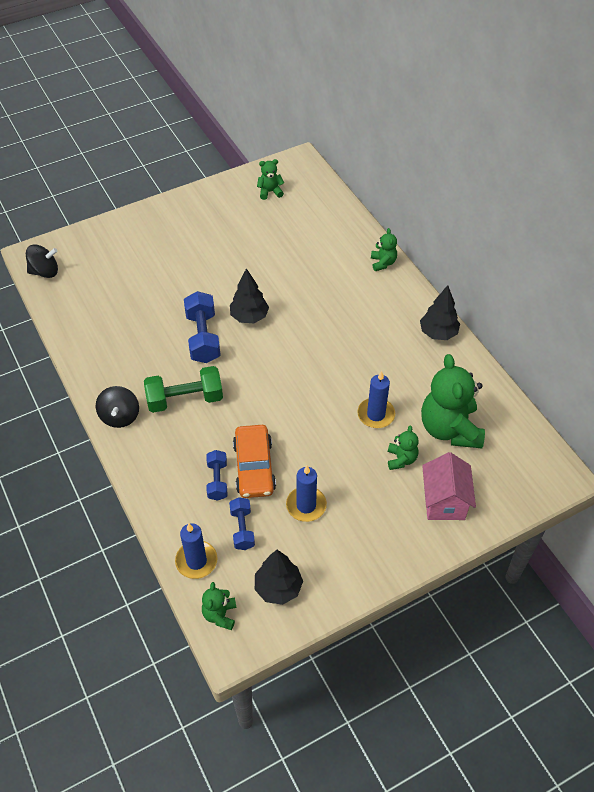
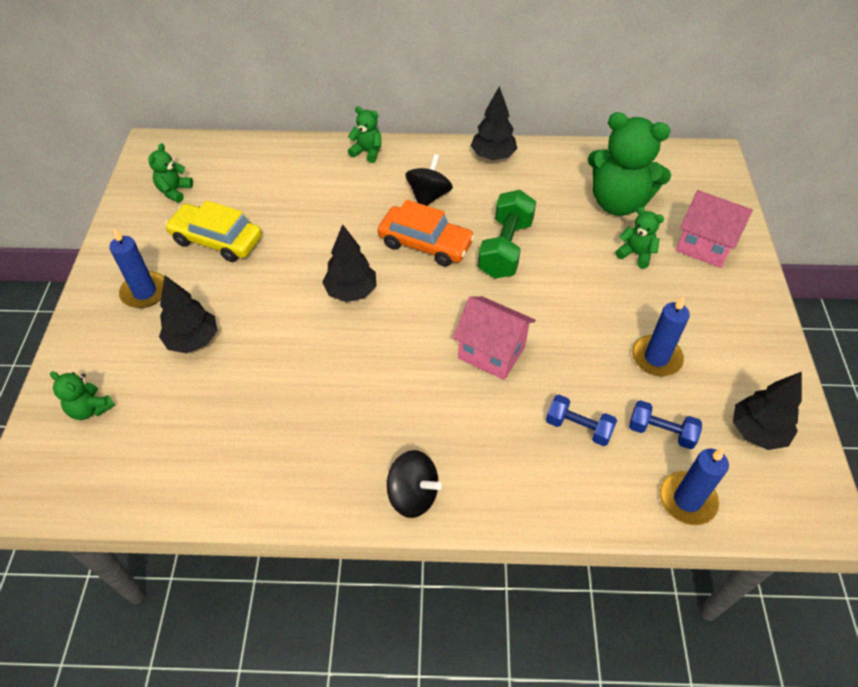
camera: 60 degrees left, 0 degrees up
(45, 272) = (72, 486): black spinning top -> black spinning top (428, 196)
(163, 265) = (193, 340): none -> black tree
(185, 399) = (433, 409): green dumbbell -> green dumbbell (505, 248)
(203, 337) = (348, 349): blue dumbbell -> none
(220, 615) = (774, 507): green teddy bear -> green teddy bear (90, 409)
(245, 233) = (217, 240): none -> yellow car
(248, 410) = (491, 352): none -> pink house
(254, 467) = (578, 383): orange car -> orange car (425, 244)
(376, 414) = (567, 247): blue candle -> blue candle (145, 292)

